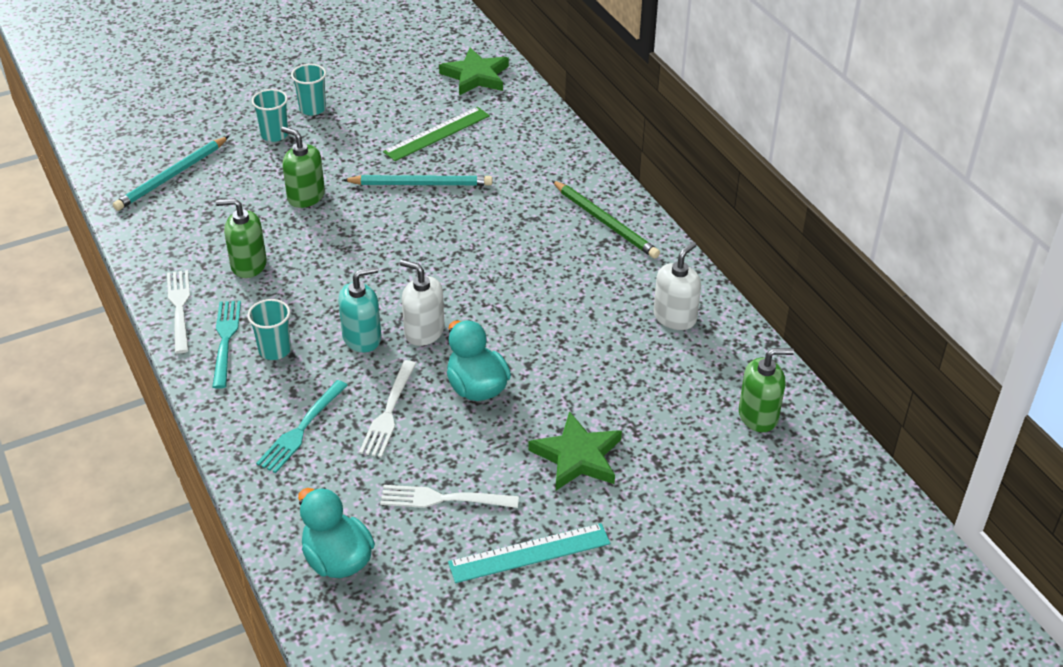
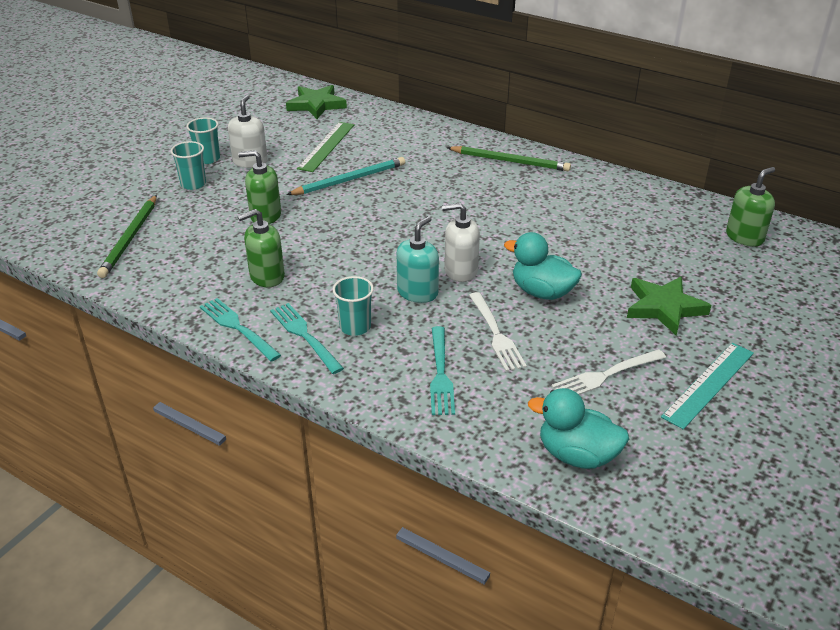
camera: 30 degrees left, 5 degrees down
(172, 176) = (130, 238): turquoise pencil -> green pencil
(179, 308) = (238, 328): white fork -> turquoise fork
(675, 317) = (623, 200): white soap dispenser -> white soap dispenser (250, 161)

